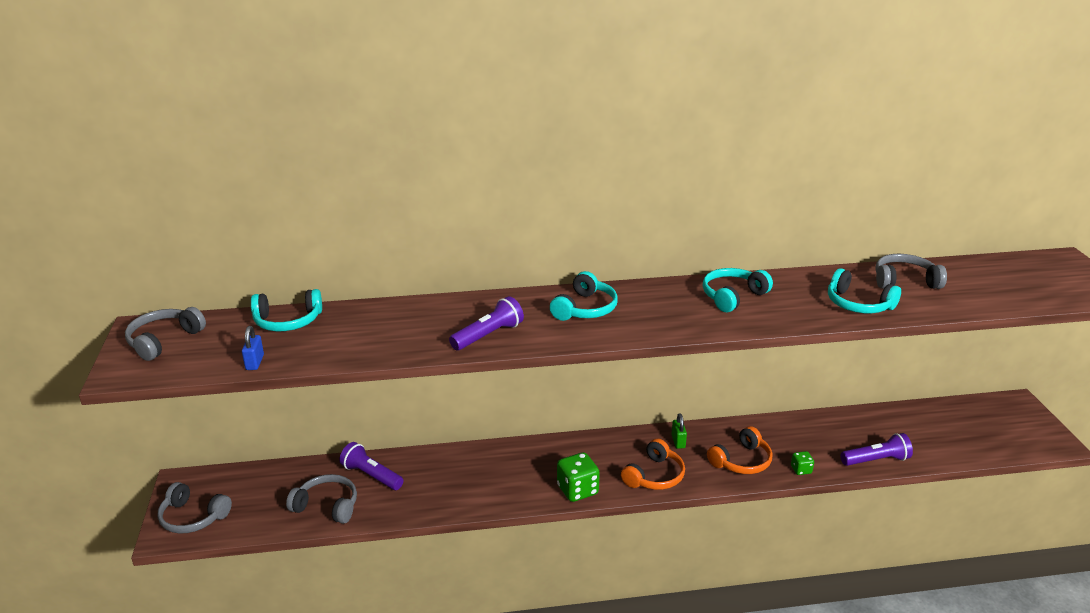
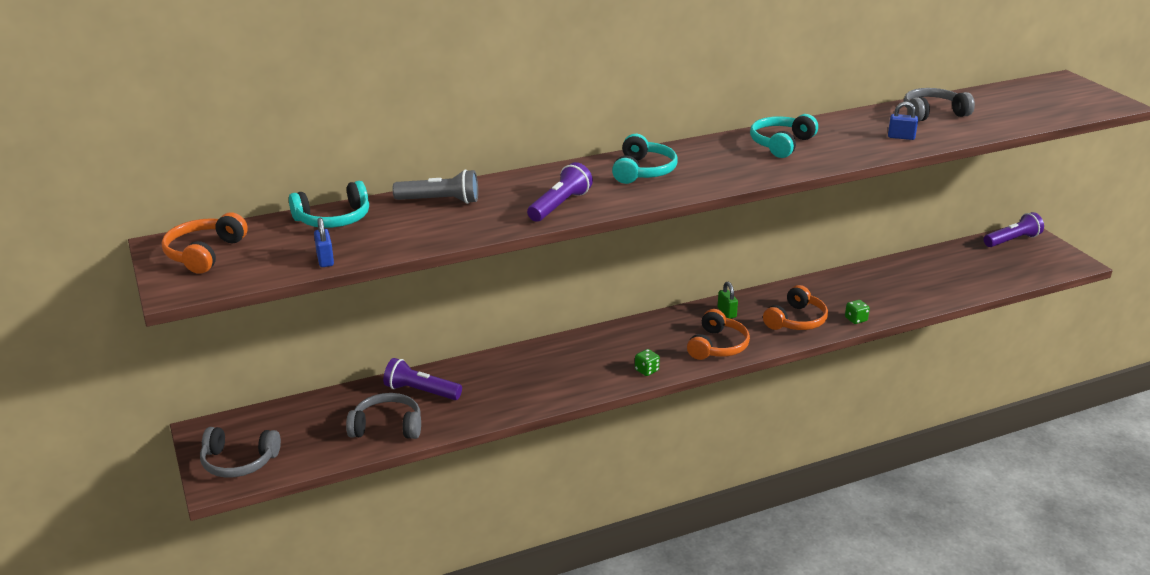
camera: 15 degrees left, 0 degrees up
(164, 340) = (204, 253): grey headphones -> orange headphones
(387, 315) = (440, 201): none -> grey flashlight
(577, 490) = (646, 370): green dice -> green dice, size x0.53
(858, 304) = (901, 137): turquoise headphones -> blue padlock
(876, 460) = (921, 301): purple flashlight -> purple flashlight (1012, 240)

